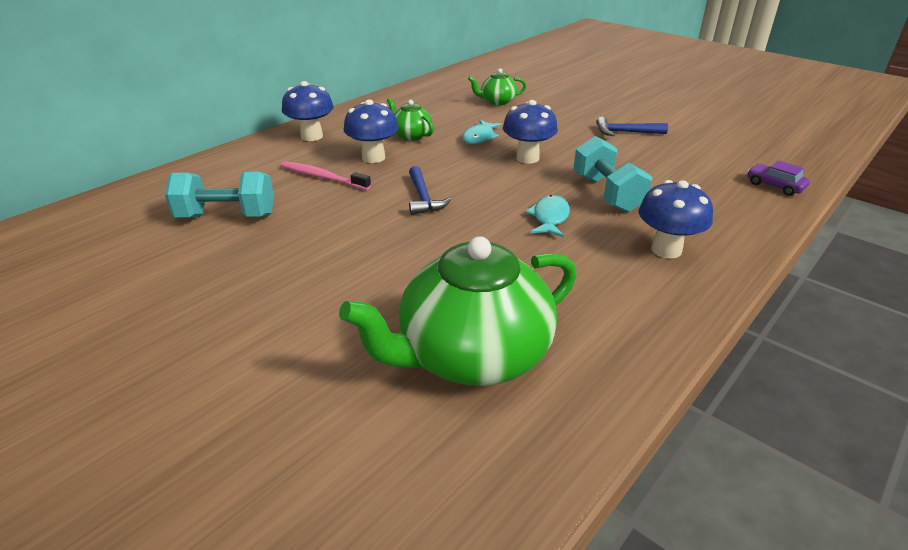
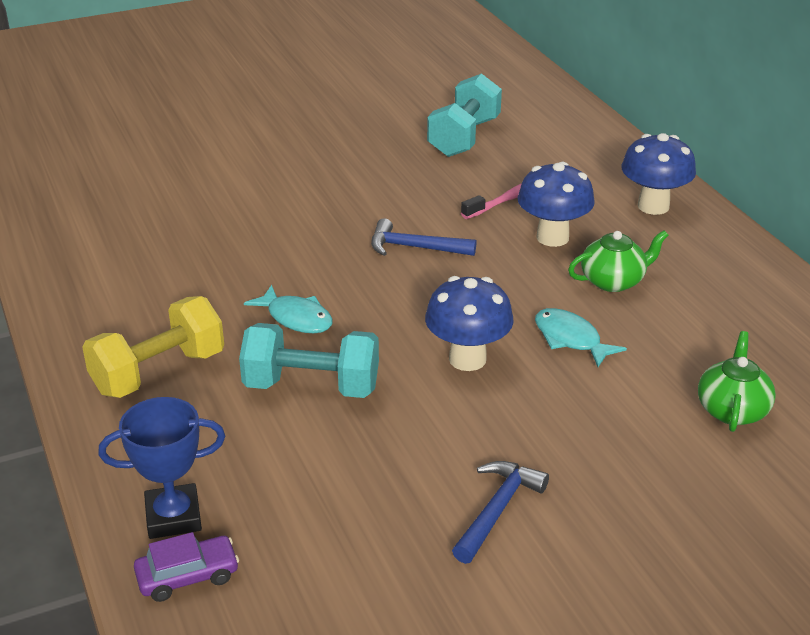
camera: 115 degrees right, 0 degrees up
(472, 355) = (144, 210): green teapot -> none
(666, 250) = (159, 372): blue mushroom -> yellow dumbbell
(753, 201) = (173, 517): none -> blue trophy

